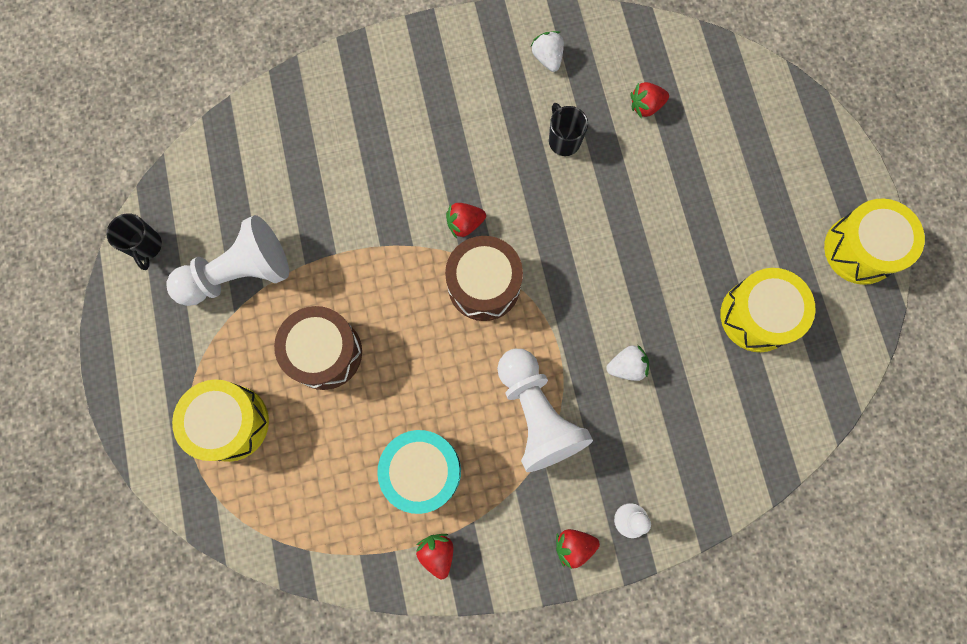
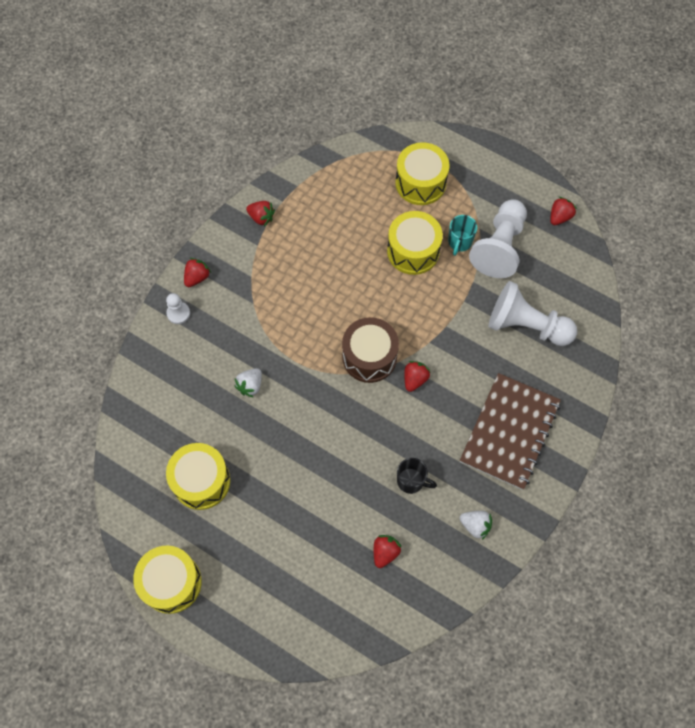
camera: 135 degrees right, 10 degrees down
(146, 246) = (559, 217): black mug -> red strawberry
(270, 316) = (459, 242): none -> turquoise mug
(325, 353) = (413, 251): brown drum -> yellow drum
(422, 471) = (305, 244): turquoise drum -> none
(433, 101) = (509, 432): none -> brown notebook
(536, 414) = (275, 319): white pawn -> white pawn (526, 325)

